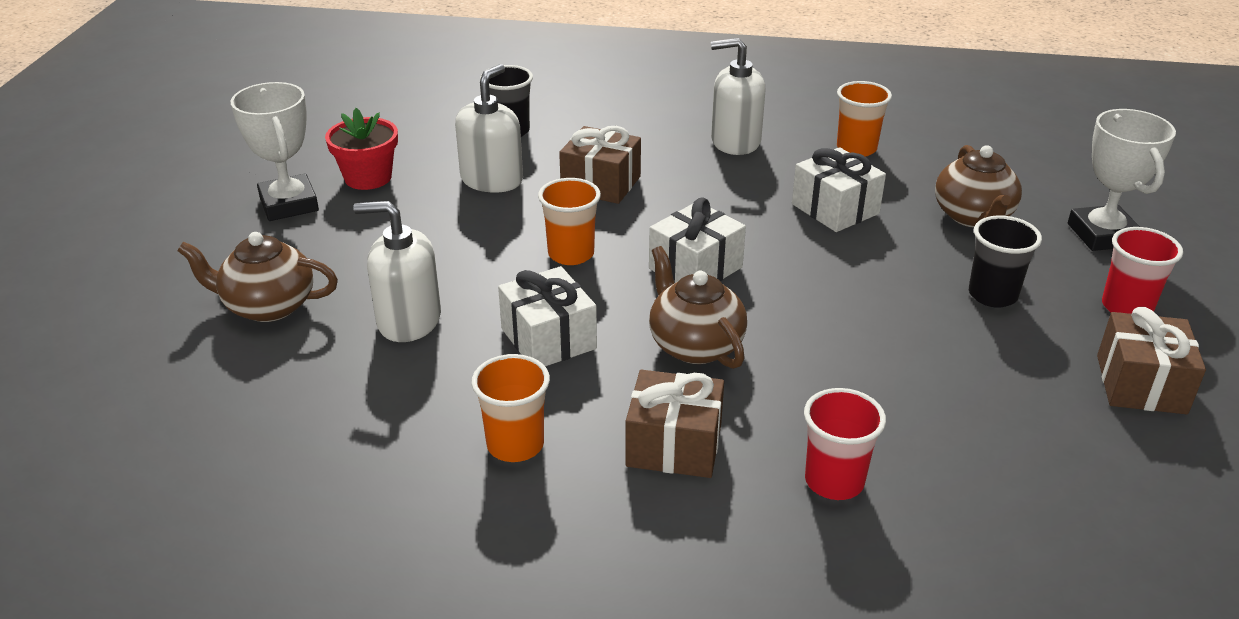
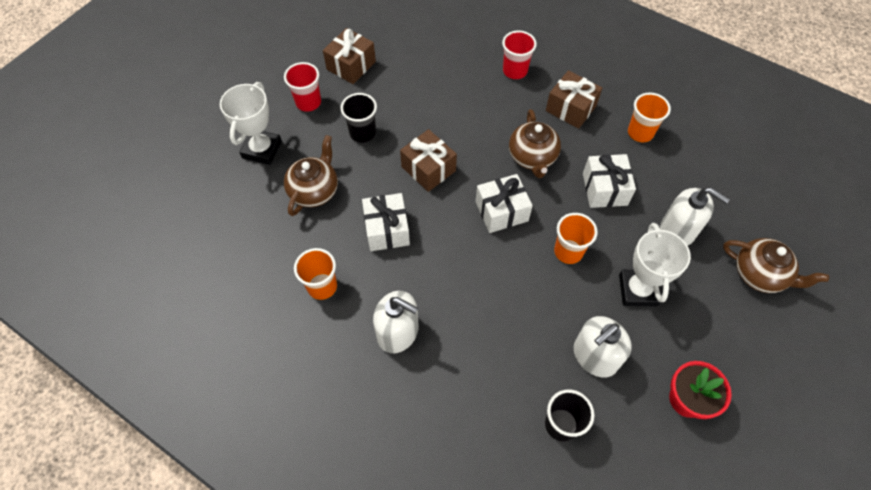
camera: 155 degrees left, 25 degrees up
(289, 204) = (749, 386): white trophy -> white trophy (637, 290)
(601, 184) = (520, 318): brown gift -> brown gift (428, 169)

